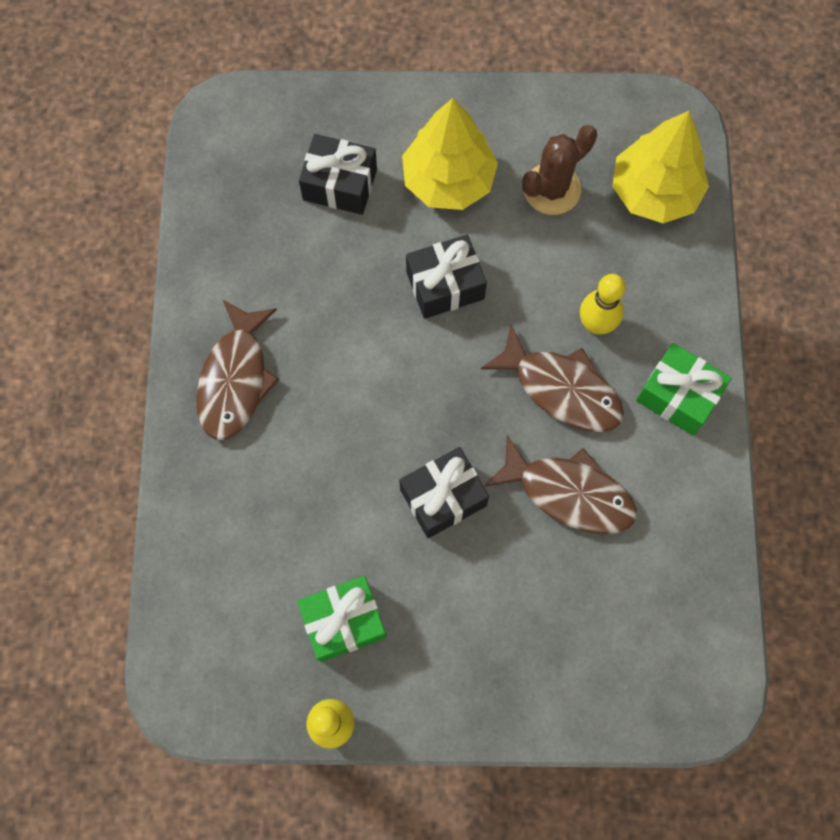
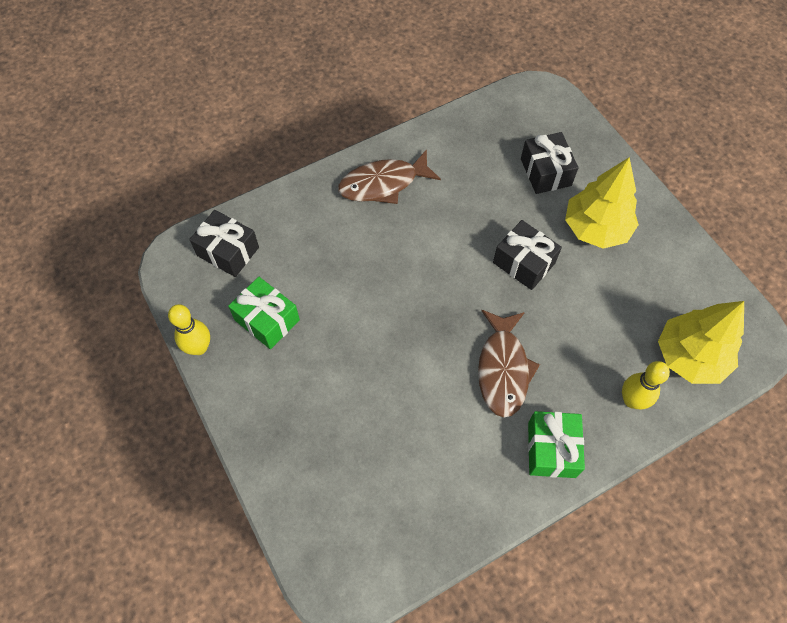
camera: 60 degrees right, 10 degrees down
(443, 497) = (381, 335): black gift -> black gift (228, 251)
(552, 189) = (639, 291): brown cactus -> none
(569, 493) = (433, 411): brown fish -> none
(596, 324) = (564, 368): yellow bowling pin -> yellow bowling pin (632, 400)

